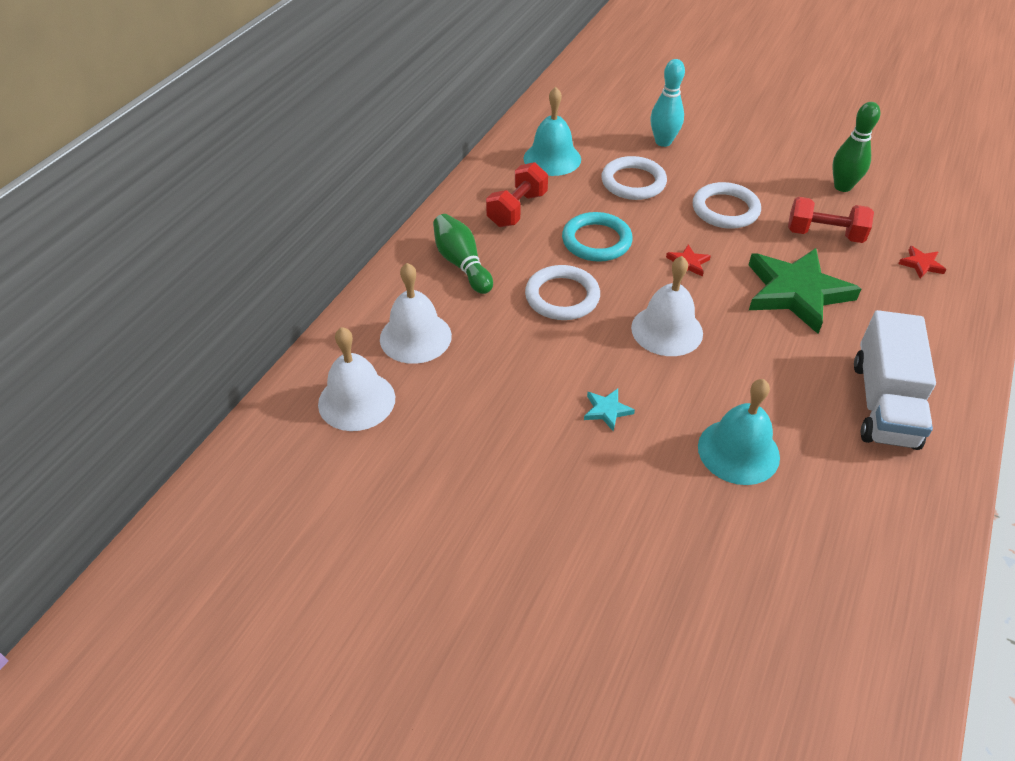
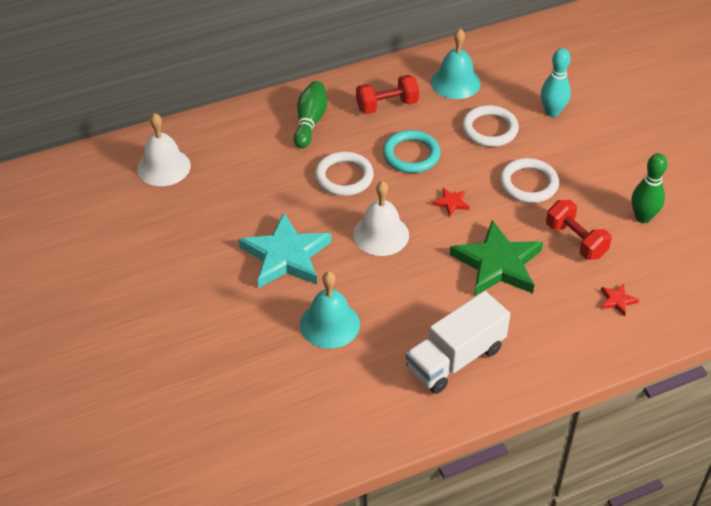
camera: 40 degrees right, 0 degrees up
(415, 337) = (233, 150): white bell -> none
(607, 410) = (286, 256): turquoise star -> turquoise star, size x2.46

